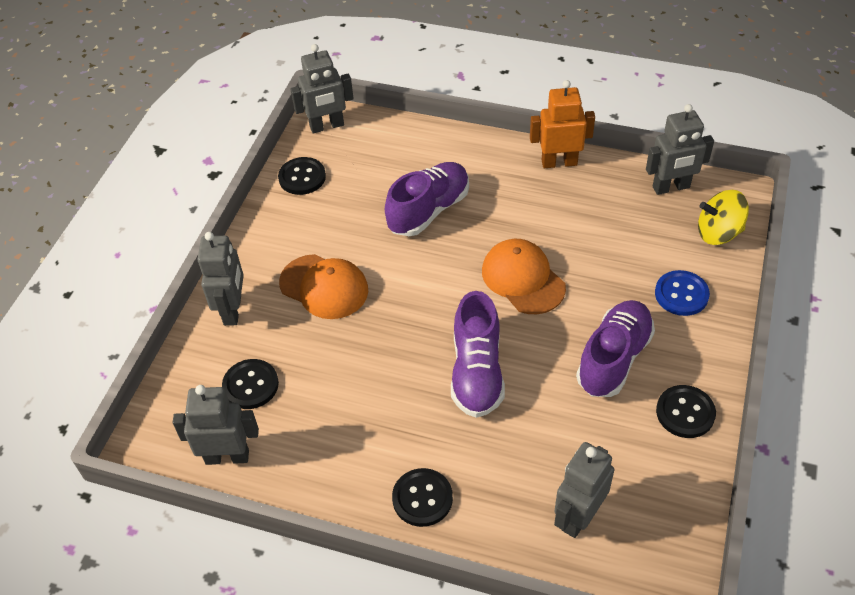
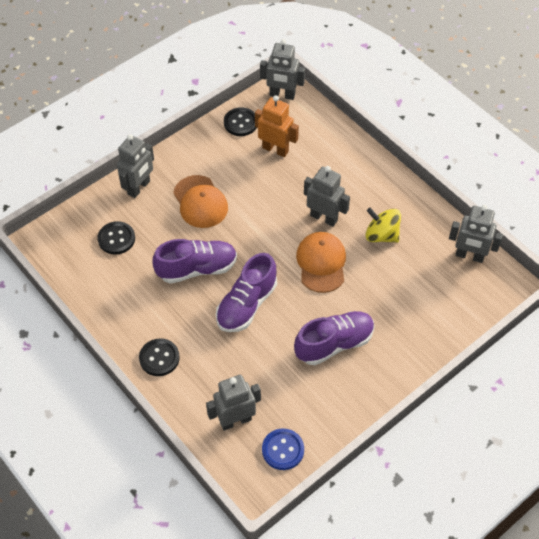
camera: 30 degrees right, 5 degrees up
(227, 456) = (75, 273): grey robot -> grey robot (324, 218)
(429, 210) = (300, 187): purple shoe -> purple shoe (197, 269)
(559, 162) = (410, 199): orange robot -> orange robot (275, 149)
(681, 294) = (412, 329): blue button -> blue button (283, 450)
(685, 413) = (348, 401): black button -> none
(718, 233) = (473, 303): yellow spinning top -> yellow spinning top (381, 235)

